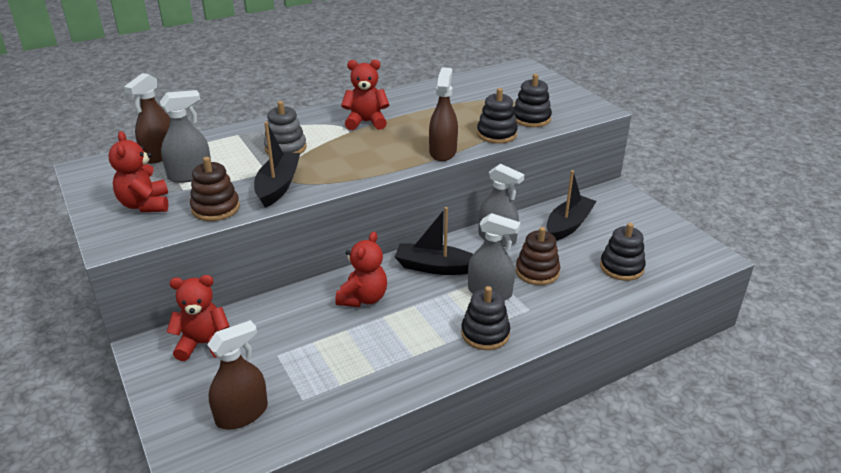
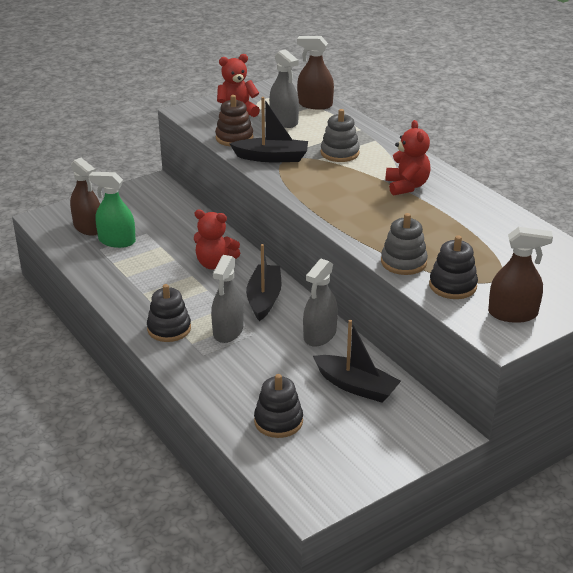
camera: 85 degrees right, 0 degrees up
(203, 344) = (159, 202): red teddy bear -> none
(288, 382) = (117, 241): none -> green spray bottle
(443, 152) = (353, 231): brown spray bottle -> brown spray bottle (512, 314)
(496, 134) = (403, 262): black stacking toy -> grey stacking toy
(537, 272) = (263, 361): brown stacking toy -> none

